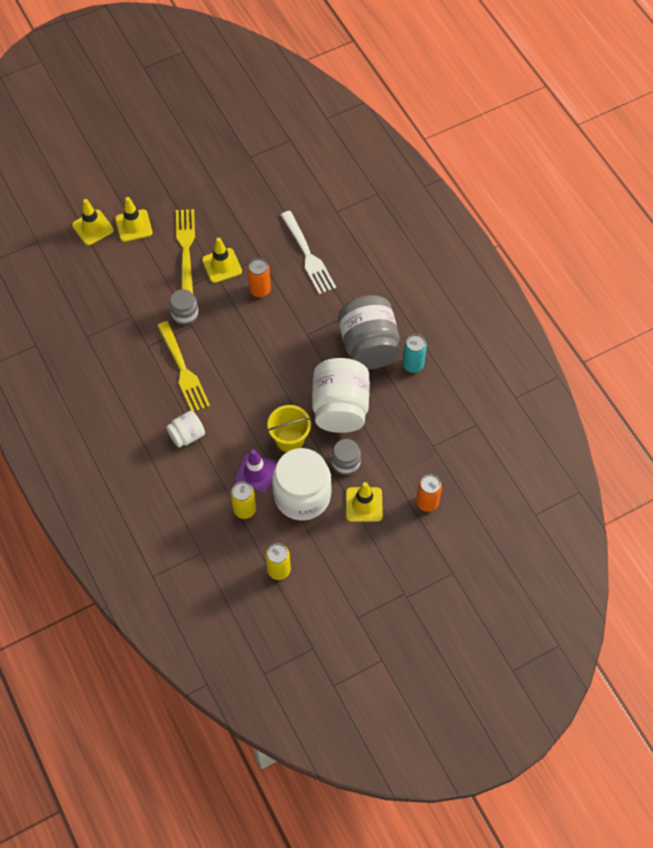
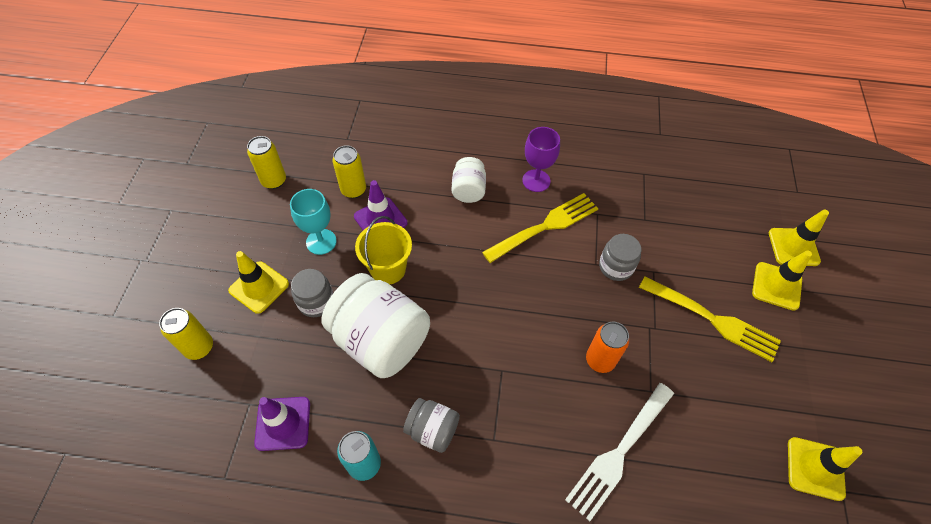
camera: 125 degrees right, 5 degrees down
(145, 398) = (536, 181): none -> purple goblet
(183, 370) = (545, 227): yellow fork -> yellow fork turned 135 degrees clockwise
(222, 265) = (663, 341): yellow traffic cone -> yellow traffic cone (815, 468)
(302, 495) = (321, 242): white jar -> turquoise goblet
(308, 255) = (619, 452): white fork -> white fork turned 60 degrees counterclockwise
(368, 345) = (432, 430): grey jar -> grey jar, size x0.51
(427, 420) = (283, 423): none -> purple traffic cone
(427, 502) = (199, 347): orange can -> yellow can

